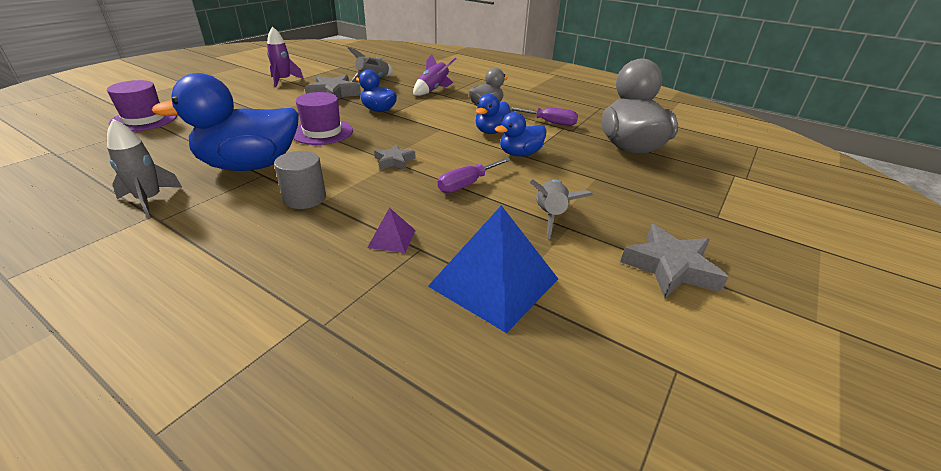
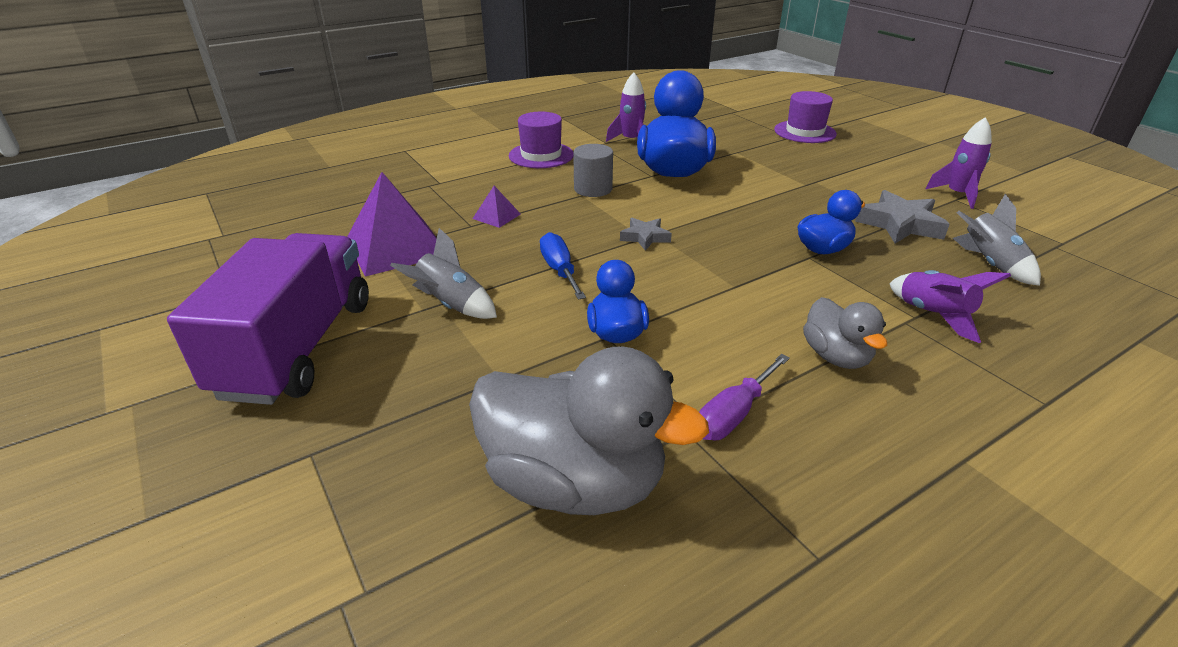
camera: 115 degrees right, 0 degrees up
(150, 200) = (631, 140): grey rocket -> purple rocket
(322, 132) = (747, 206): purple hat -> purple hat (541, 155)
(467, 184) = (559, 270): purple screwdriver -> blue screwdriver
(492, 131) = (710, 330): blue duck -> none
(494, 282) = (396, 246): blue pyramid -> purple pyramid
(670, 267) = (298, 347): grey star -> purple truck

